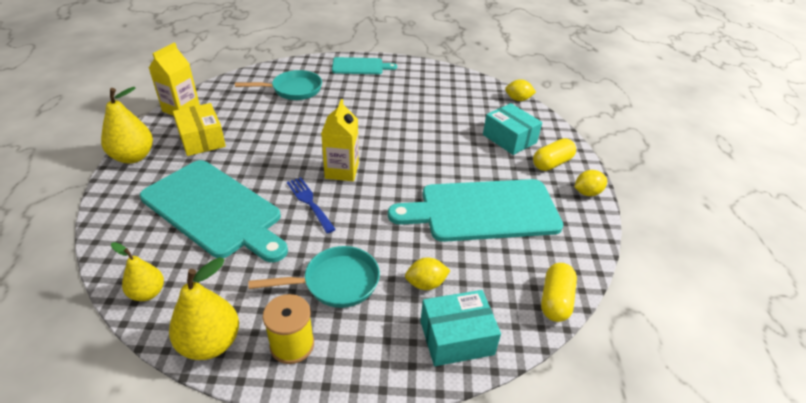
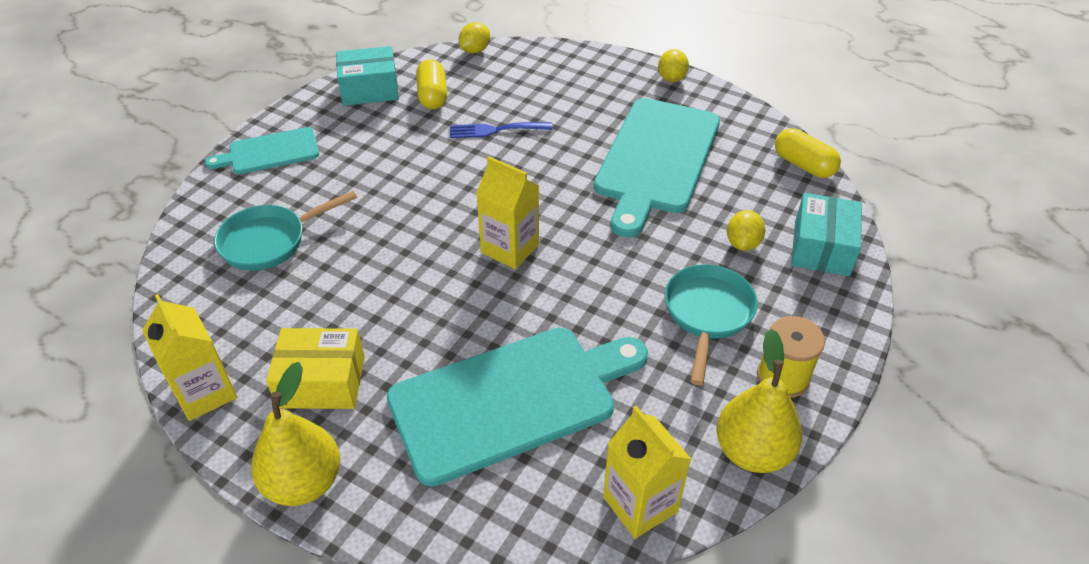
camera: 60 degrees left, 5 degrees up
(147, 293) = (640, 504): yellow pear -> yellow carton
(293, 90) = (270, 241): turquoise pan -> turquoise pan turned 135 degrees counterclockwise
(309, 202) = (554, 297): blue fork -> blue fork (495, 130)
(360, 66) = (270, 152): turquoise cutting board -> turquoise cutting board turned 135 degrees counterclockwise
(509, 138) = (546, 89): turquoise box -> turquoise box (370, 89)
(552, 163) = (610, 79): yellow capsule -> yellow capsule (432, 96)

